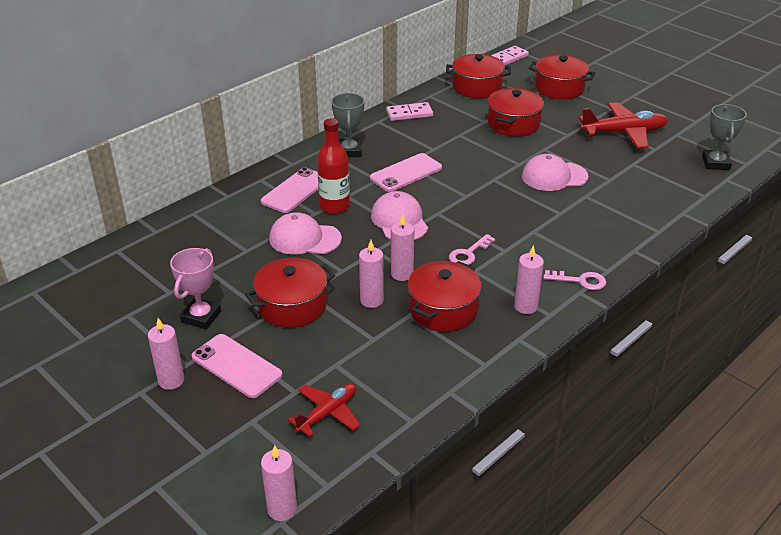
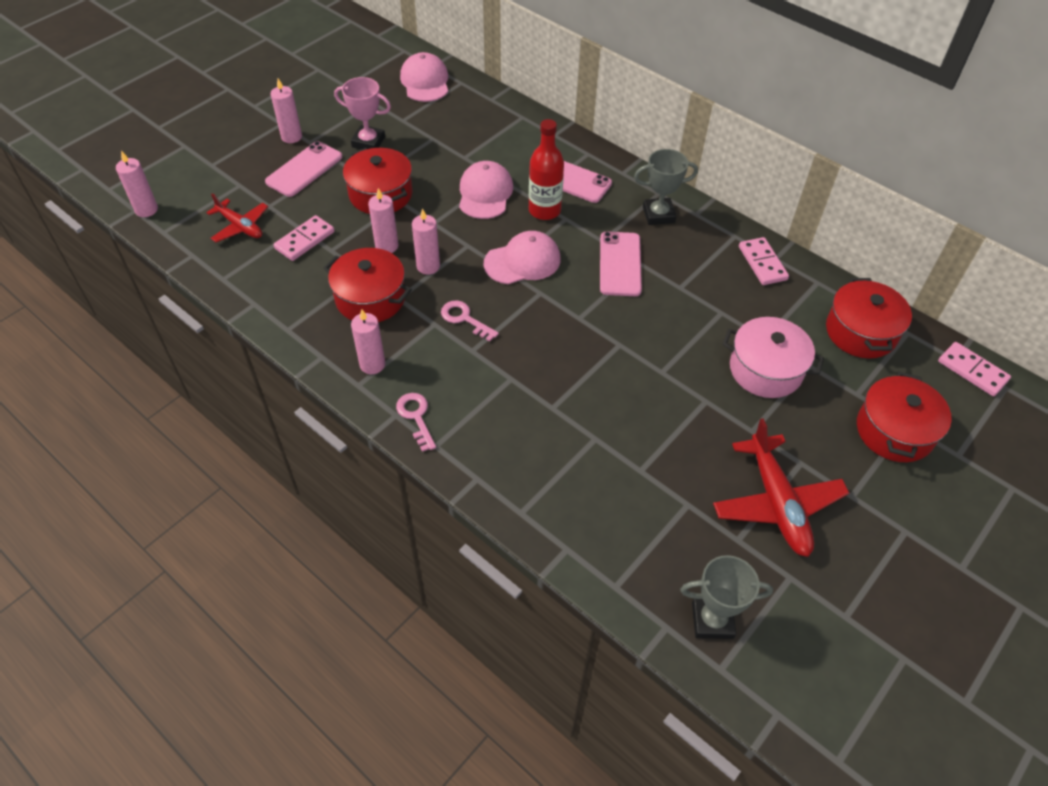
camera: 85 degrees right, 15 degrees up
(356, 359) = (304, 240): none -> pink domino
(406, 173) = (620, 264): pink phone -> pink phone turned 45 degrees clockwise
(513, 124) = (766, 370): red pot -> pink pot
(554, 176) = (637, 407): pink cap -> pink cap (425, 81)
(580, 281) = (416, 417): pink key -> pink key turned 150 degrees clockwise

